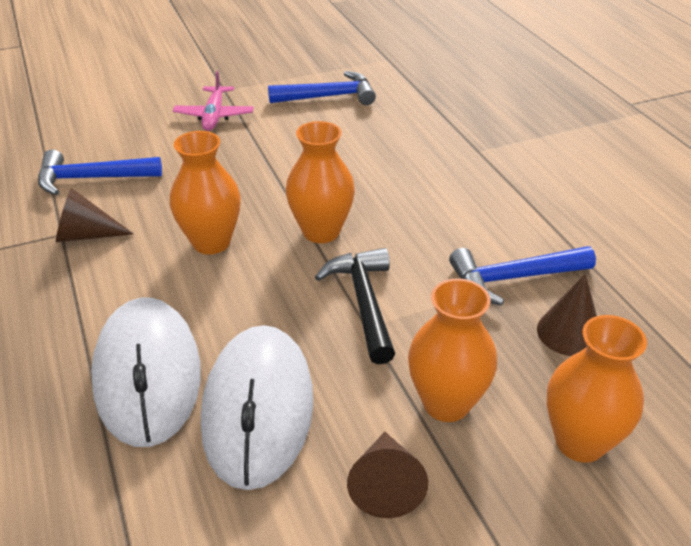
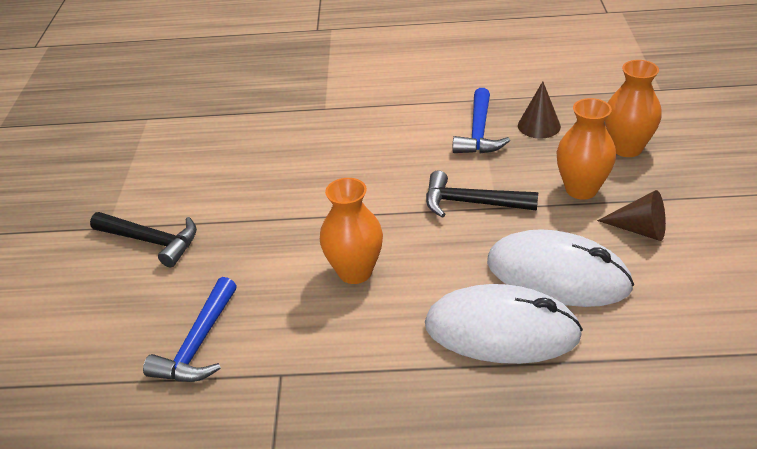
camera: 65 degrees left, 0 degrees up
(86, 235) = (294, 355): brown cone -> none
(214, 116) = (151, 241): pink plane -> black hammer
(321, 231) = (377, 207): orange vase -> none
(328, 97) = (181, 164): blue hammer -> none

